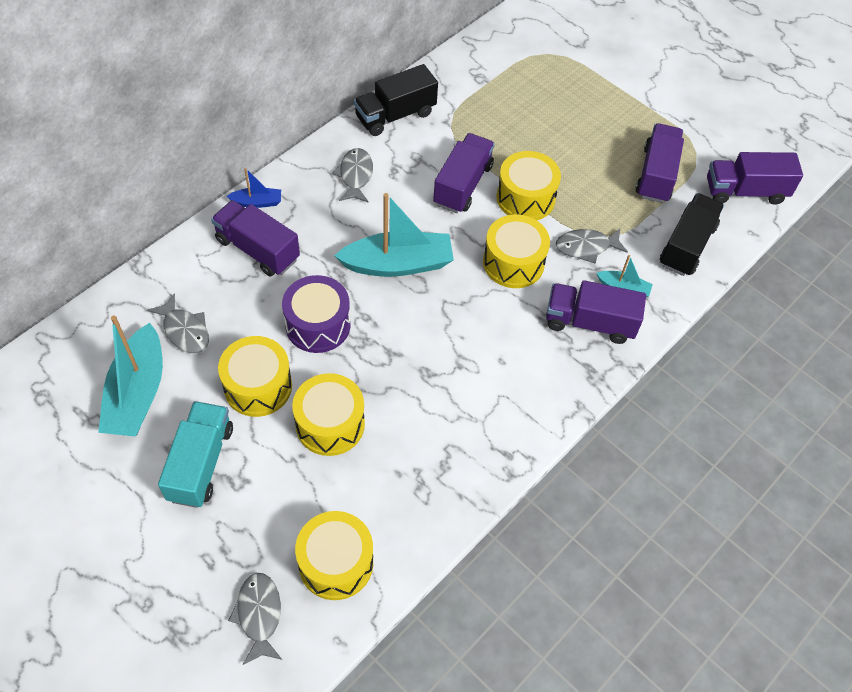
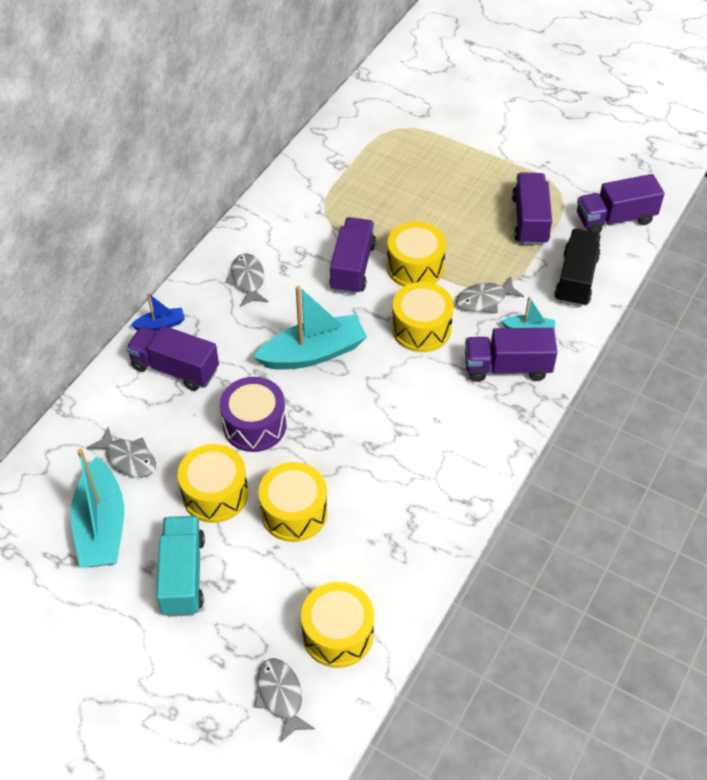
camera: 10 degrees left, 5 degrees down
(395, 115) = (269, 215): black truck -> none

